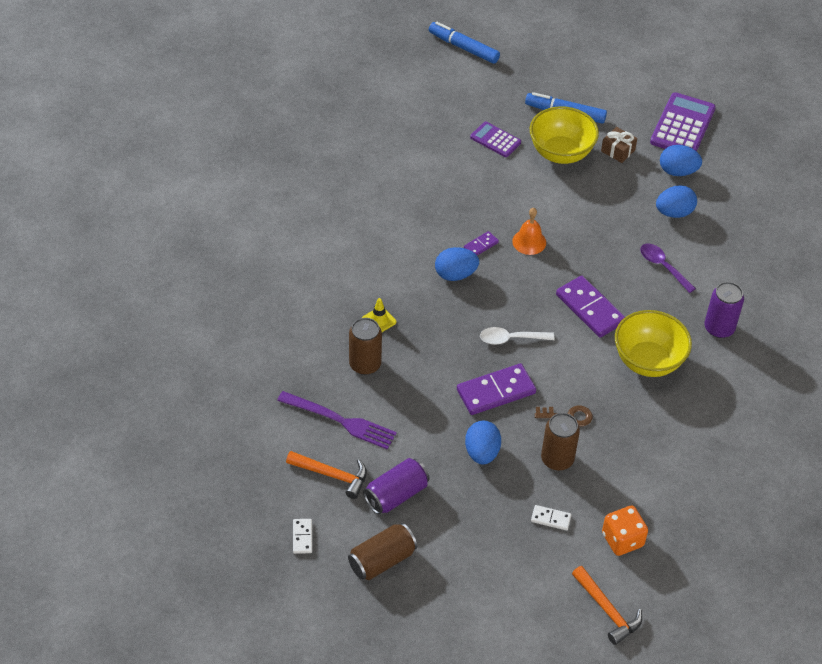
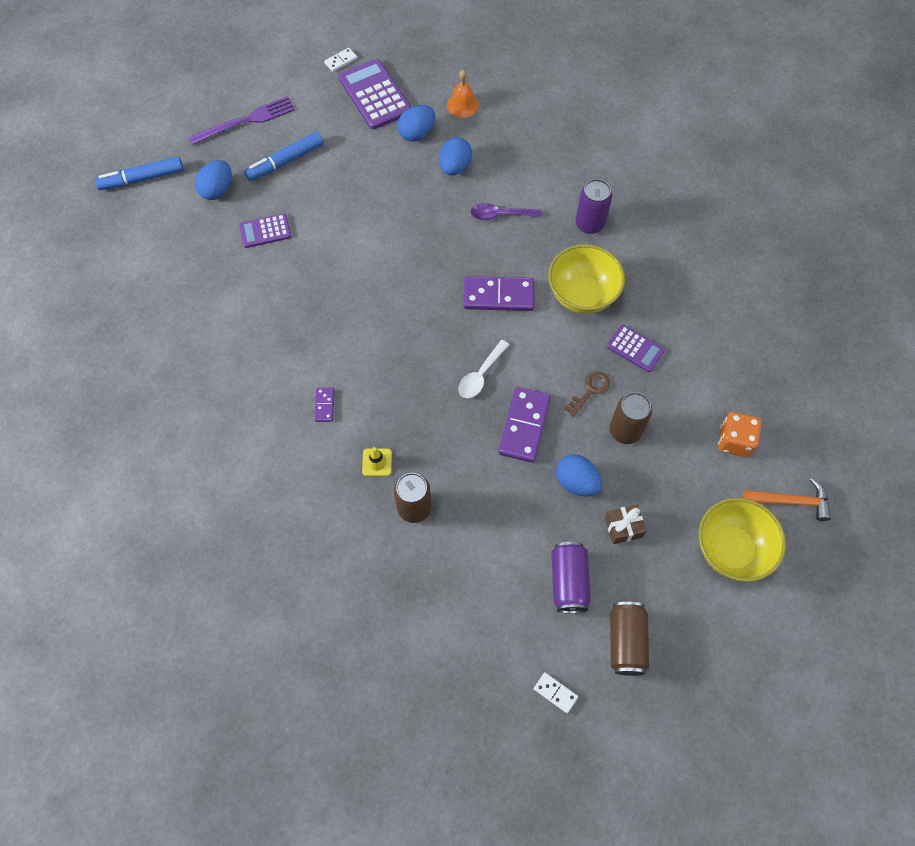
camera: 50 degrees left, 15 degrees up
(332, 475) = (509, 620): orange hammer -> none
(341, 421) = (458, 571): purple fork -> purple fork (246, 121)
(455, 274) = (380, 367): blue egg -> blue egg (217, 190)
(481, 245) = (366, 325): purple domino -> purple domino (324, 405)
(529, 242) = (394, 287): orange bell -> orange bell (462, 105)
(550, 519) = (678, 478): white domino -> white domino (341, 61)
(561, 153) = (324, 196): yellow bowl -> yellow bowl (731, 549)
(618, 150) = (359, 156): brown gift -> brown gift (623, 527)
(636, 424) = (635, 348): none -> purple calculator

